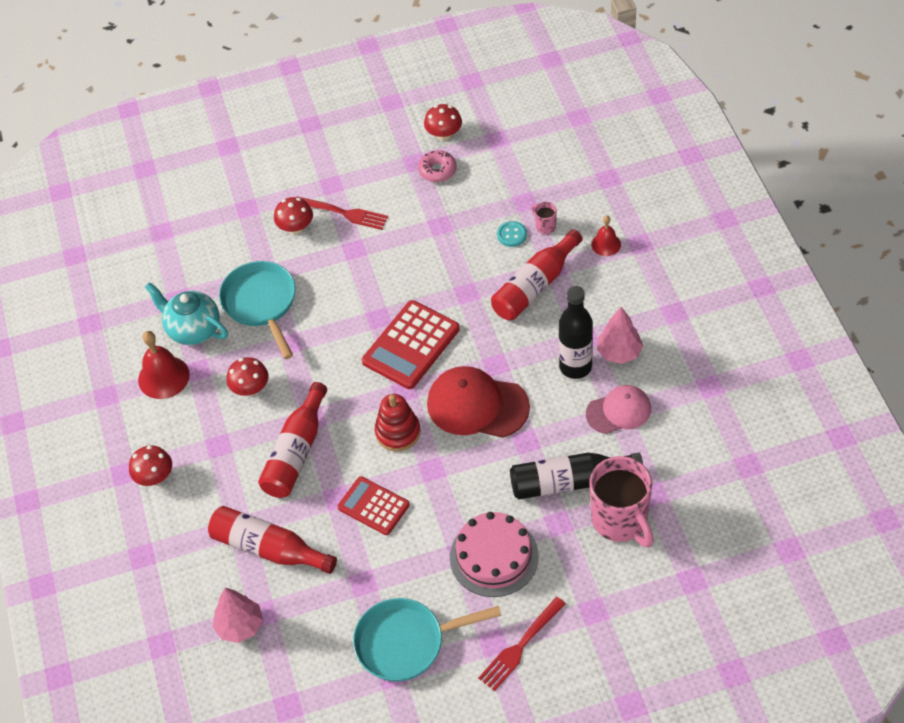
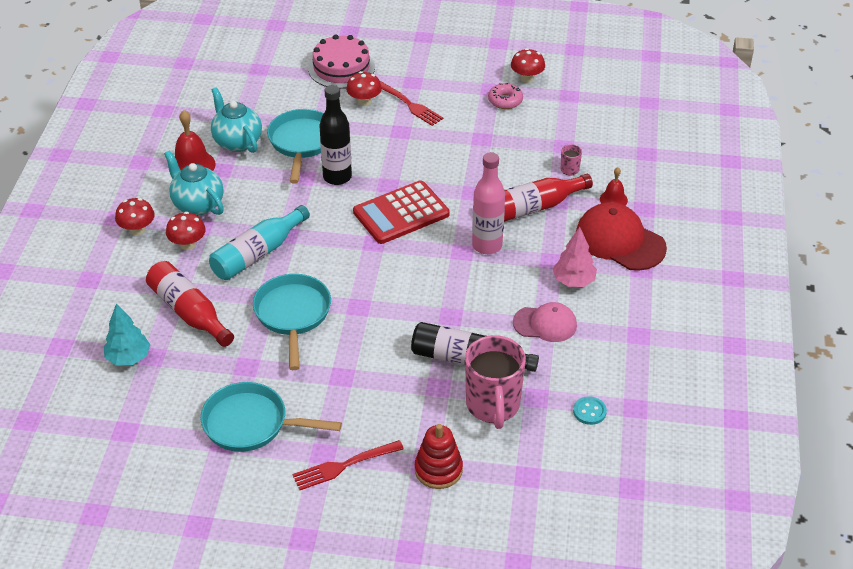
camera: 20 degrees right, 10 degrees down
(199, 421) = (197, 204): none -> turquoise teapot
(240, 626) = (128, 358): pink tree -> turquoise tree
(250, 389) = (253, 197): red mushroom -> red mushroom (187, 244)
(296, 452) = (258, 254): red bottle -> turquoise bottle
(373, 506) = (293, 315): red calculator -> turquoise pan
(398, 432) = (348, 270): red stacking toy -> red stacking toy (438, 470)
(477, 405) = (427, 275): red cap -> red cap (620, 241)
(494, 556) = (367, 390): pink cake -> pink cake (341, 68)
(511, 235) = (537, 165): turquoise button -> turquoise button (589, 411)
(515, 347) = (487, 245): none -> pink bottle
(575, 367) = (529, 278): black bottle -> black bottle (337, 177)

